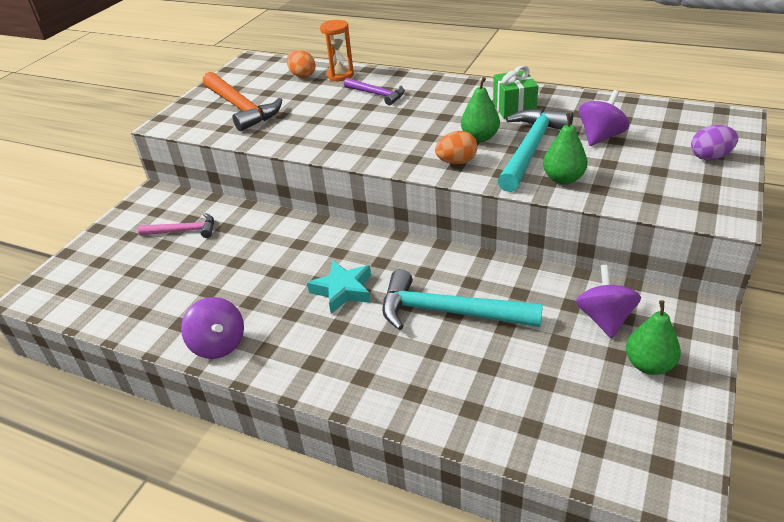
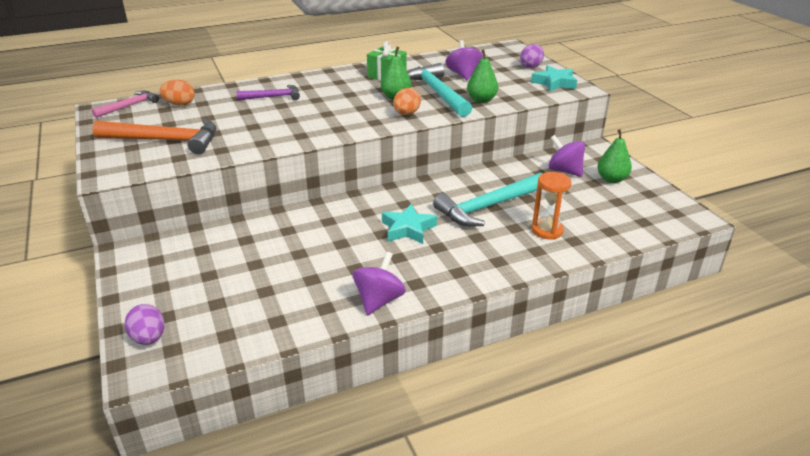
camera: 50 degrees left, 5 degrees down
(69, 273) = (149, 338): none -> purple egg
(184, 231) = (212, 258): pink hammer -> pink hammer (129, 106)
(218, 344) = (379, 300): purple spinning top -> purple spinning top turned 75 degrees counterclockwise
(340, 75) = (216, 95): orange hourglass -> orange hourglass (547, 230)
(701, 193) = (554, 83): none -> turquoise star

